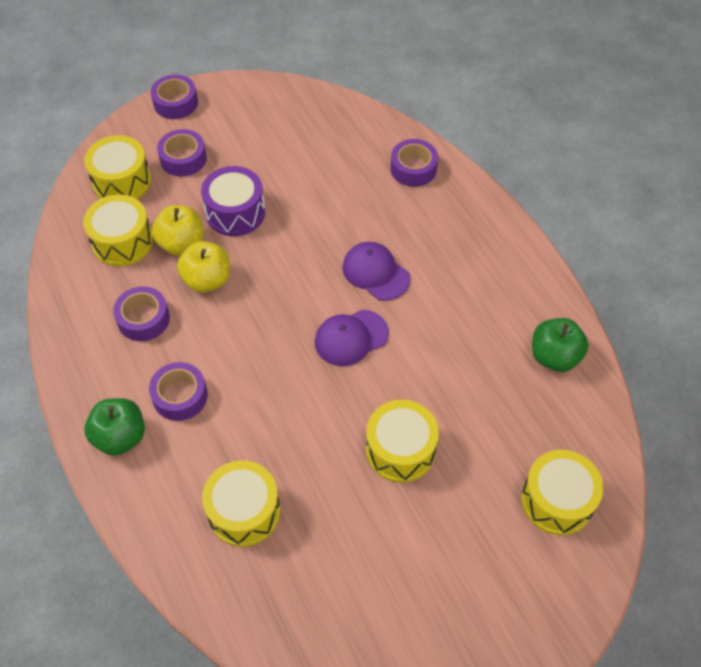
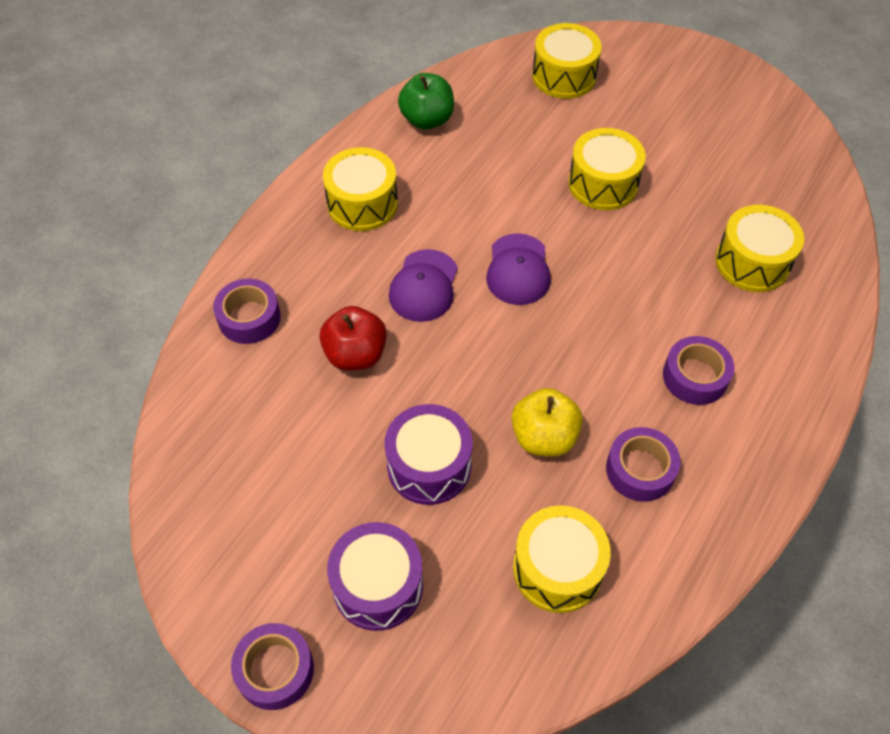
camera: 120 degrees left, 0 degrees up
(120, 437) = (778, 401): green apple -> none
(122, 181) = (465, 641): yellow drum -> yellow drum (362, 203)
(181, 243) = (514, 497): yellow apple -> none
(183, 159) = (378, 585): purple tape -> purple drum
(344, 211) = (355, 354): none -> red apple
(351, 338) = (518, 270): purple cap -> purple cap turned 60 degrees clockwise

